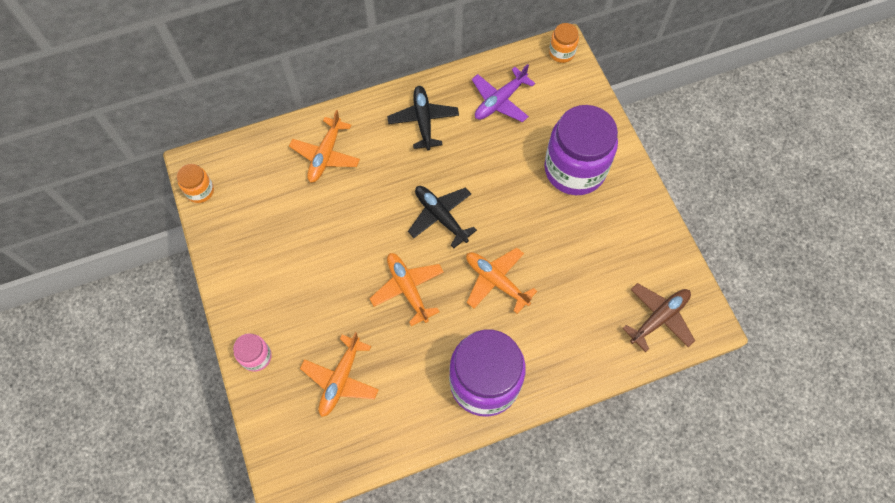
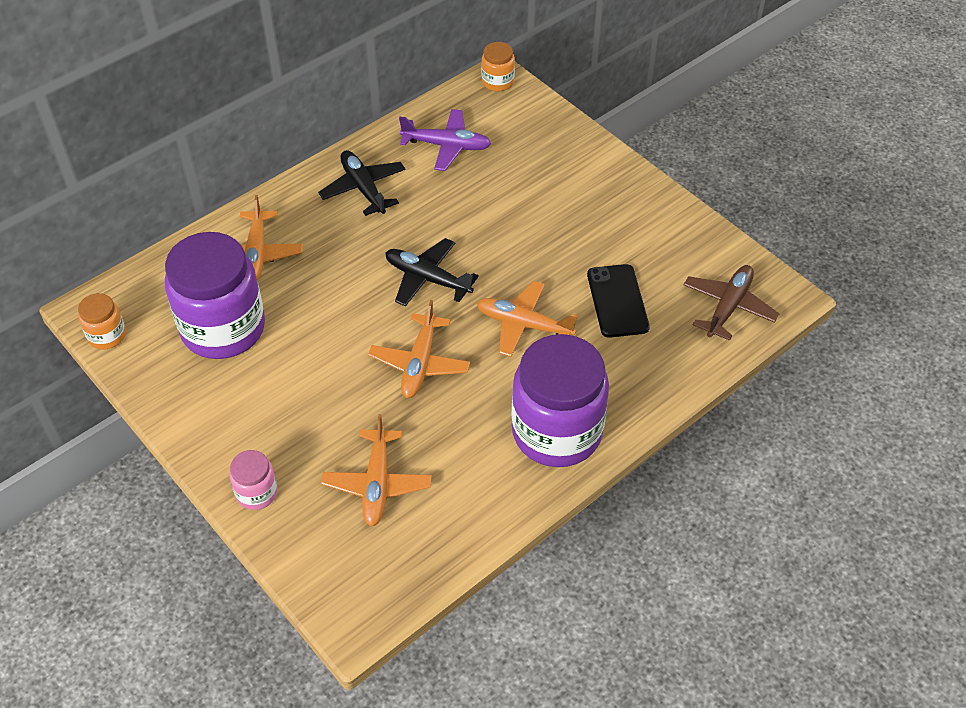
camera: 20 degrees left, 15 degrees down
(407, 289) = (420, 363): orange plane -> orange plane turned 120 degrees counterclockwise
(500, 101) = (447, 146): purple plane -> purple plane turned 105 degrees counterclockwise
(574, 169) = (564, 189): purple jar -> purple jar (223, 328)
(575, 284) = (617, 301): none -> black phone

